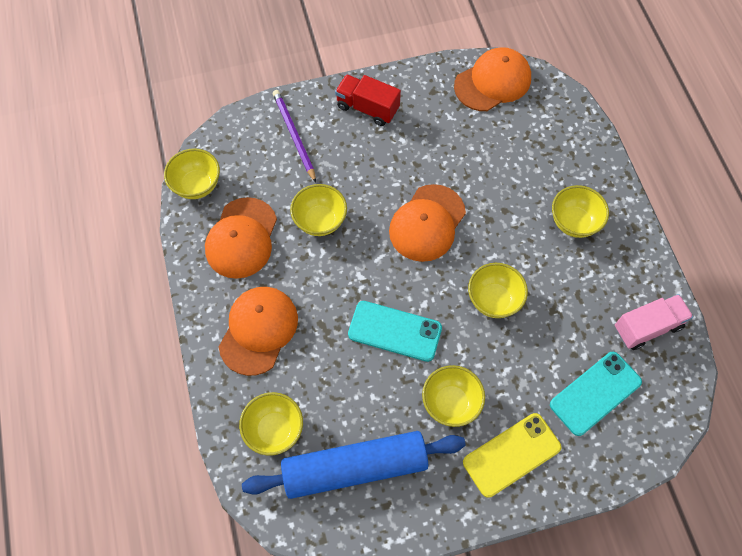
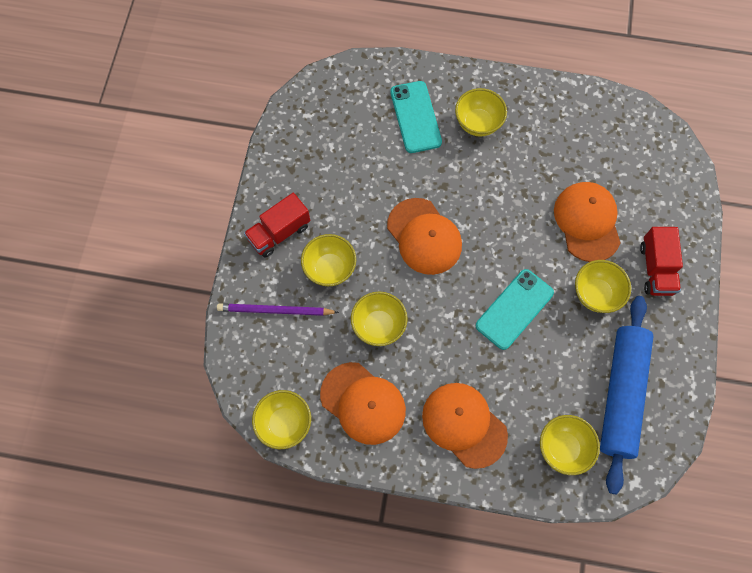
camera: 65 degrees left, 5 degrees up
(493, 82) = (308, 116): orange cap -> orange cap (587, 222)
(493, 300) = (520, 218): yellow bowl -> yellow bowl (330, 268)
(511, 454) = (656, 268): yellow phone -> red truck
(595, 393) = (630, 183): turquoise phone -> turquoise phone (415, 117)
(647, 327) = (592, 119): pink truck -> none

